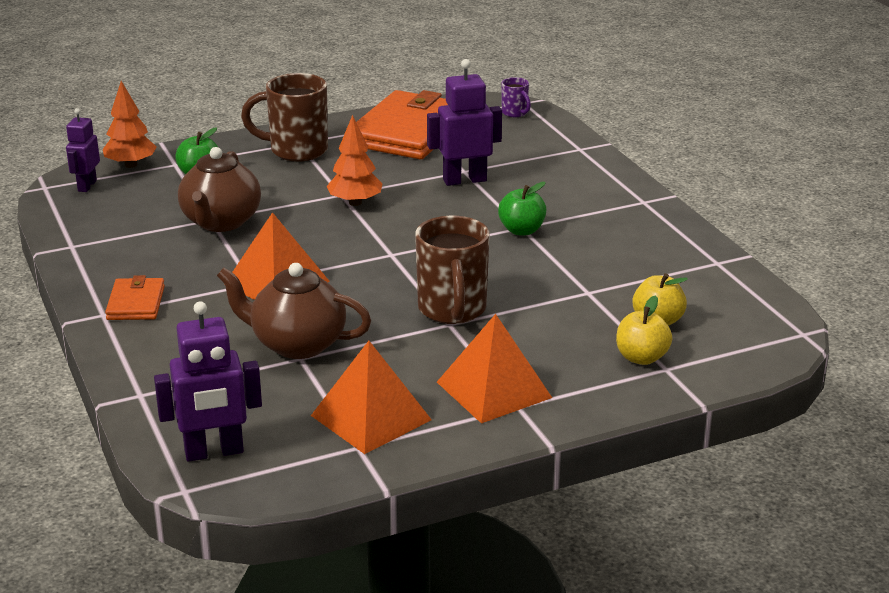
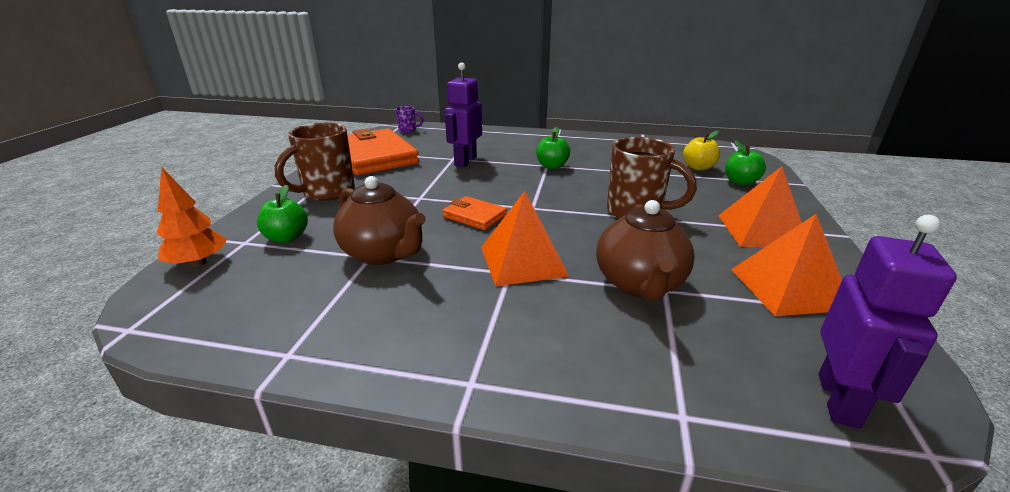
camera: 55 degrees left, 0 degrees up
(87, 186) = (184, 300): purple robot -> none
(136, 303) = (473, 350): orange wallet -> orange wallet (474, 216)
(296, 344) = (639, 284): brown teapot -> brown teapot turned 45 degrees counterclockwise
(355, 202) = (440, 197): orange tree -> none
(641, 358) = (740, 182): yellow apple -> green apple

